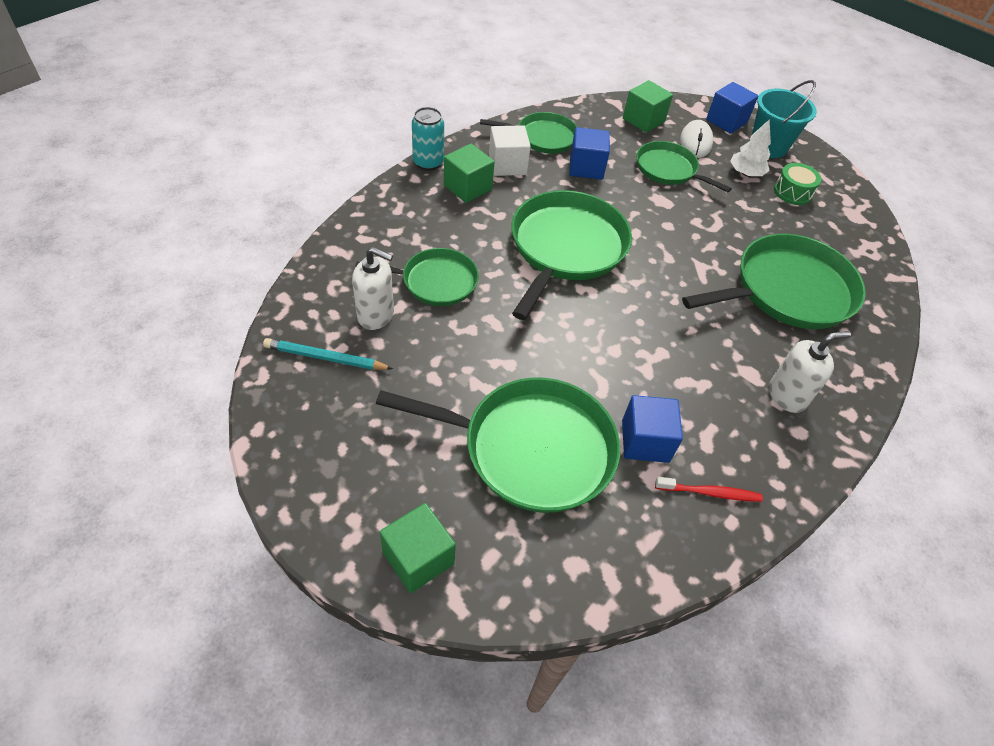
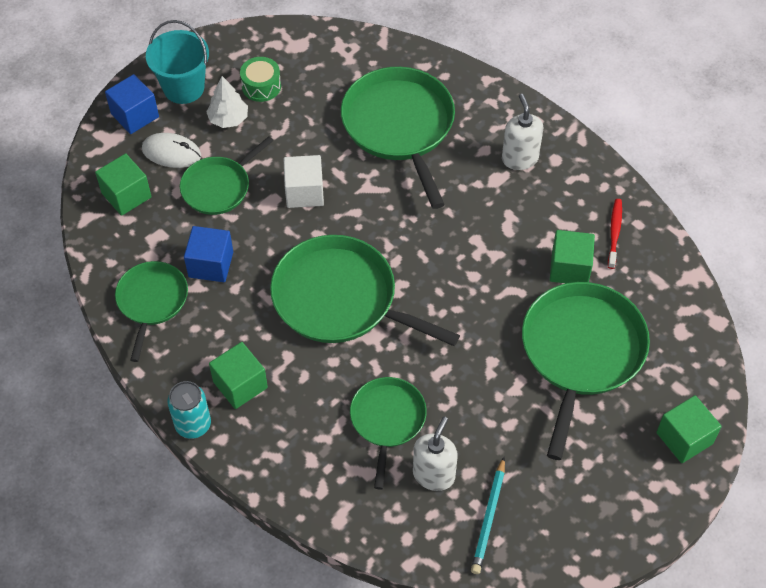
camera: 80 degrees left, 5 degrees up
(507, 165) = (202, 342): white cube -> white cube (304, 192)
(645, 441) = (569, 268): blue cube -> green cube

